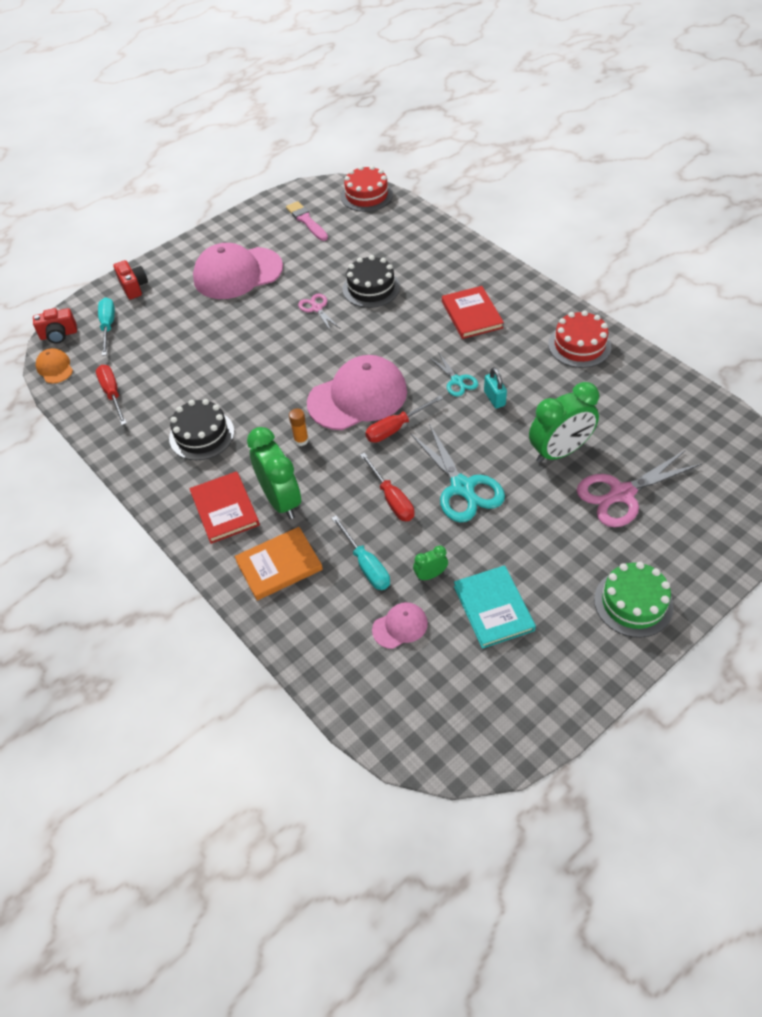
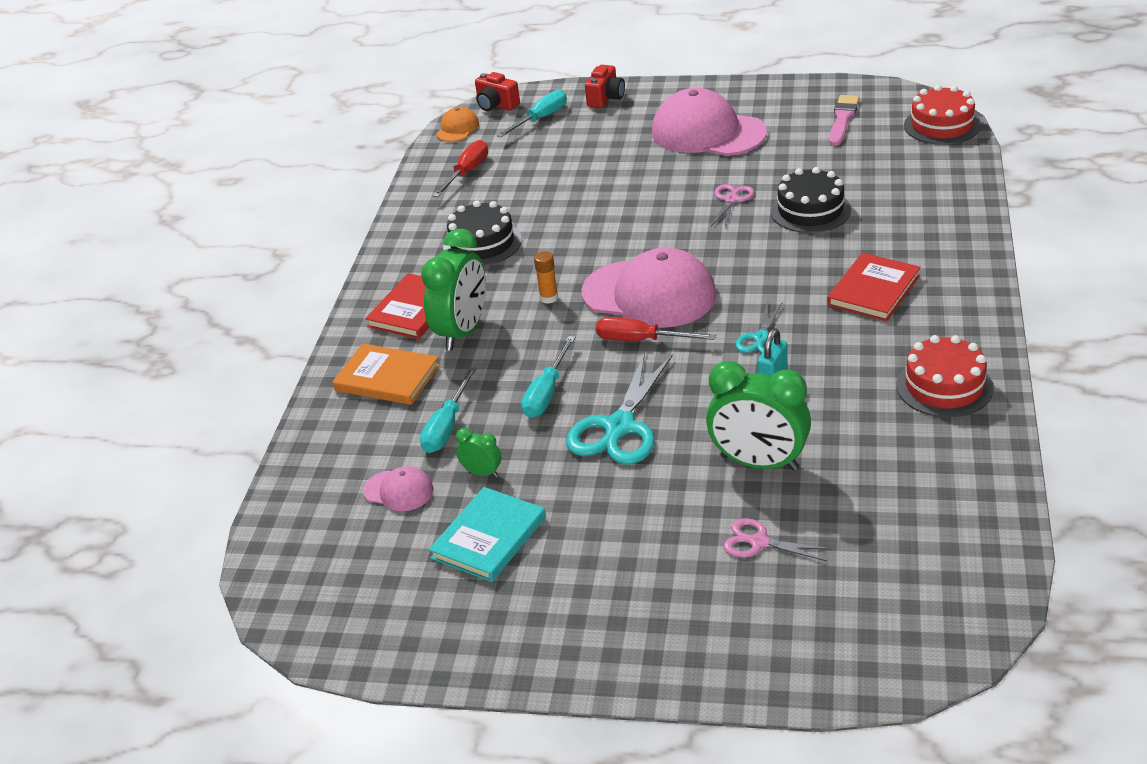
camera: 50 degrees right, 15 degrees down
(392, 499) = (546, 393): red screwdriver -> turquoise screwdriver
(622, 494) = (759, 542): pink scissors -> pink scissors, size x0.55
(633, 603) = (612, 635): green cake -> none

